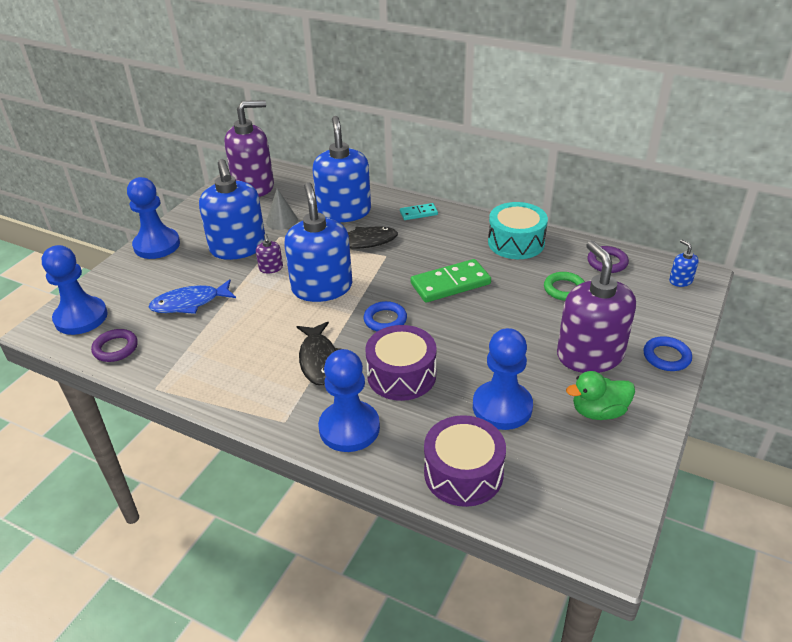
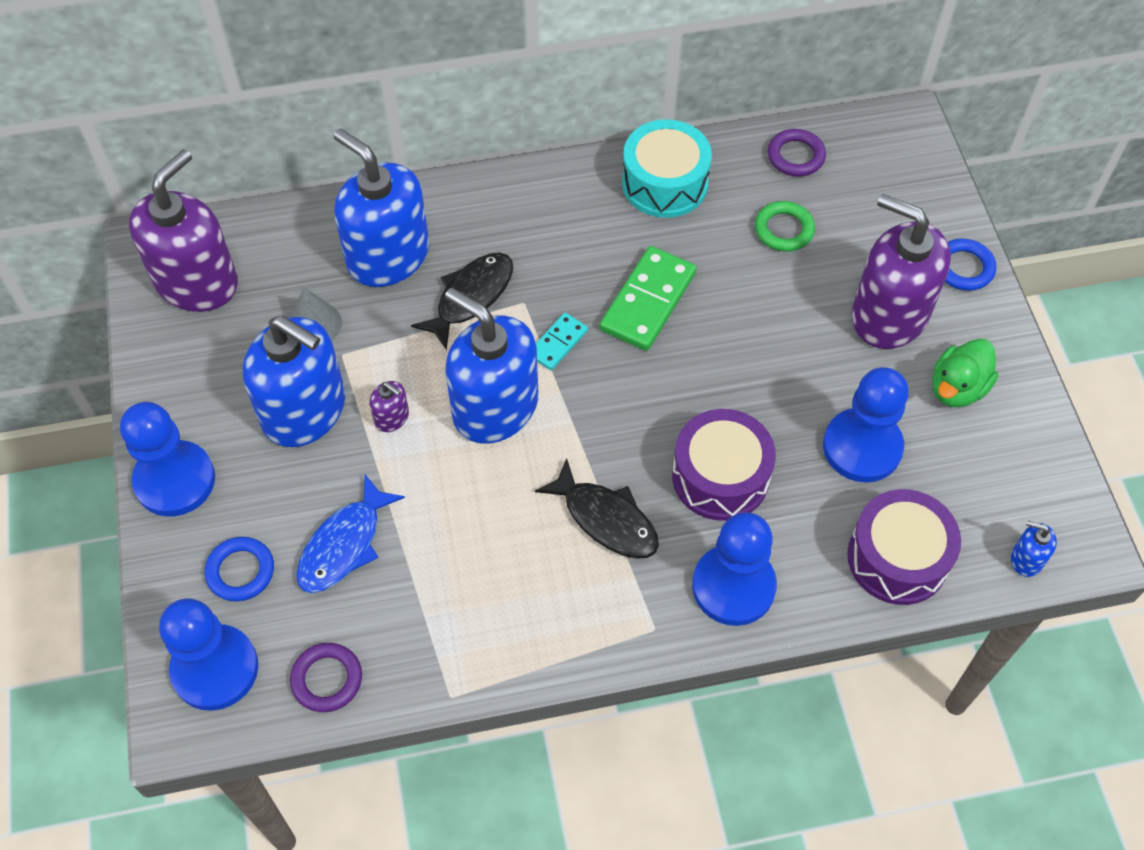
camera: 40 degrees left, 20 degrees up
(385, 320) = (624, 408): blue ring -> blue ring (240, 571)
(418, 213) = (494, 200): turquoise domino -> turquoise domino (558, 343)
(680, 280) = (894, 140): blue soap dispenser -> blue soap dispenser (1026, 559)

